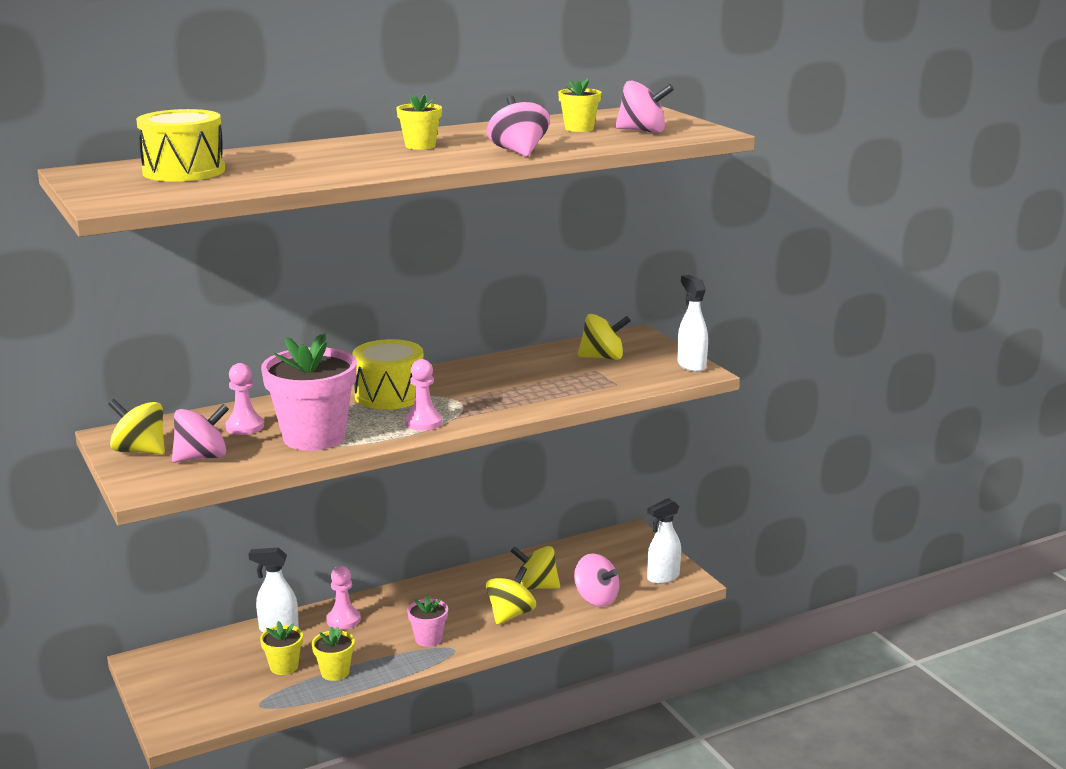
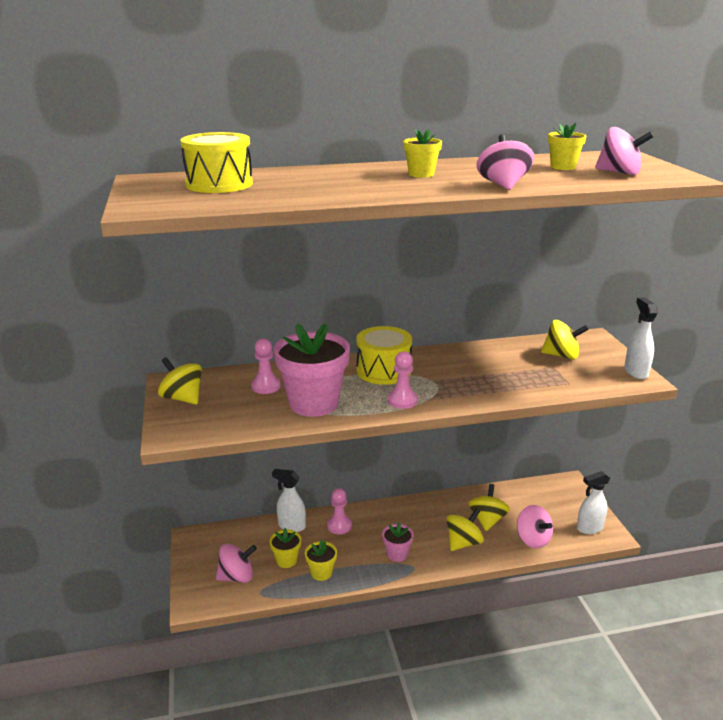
camera: 15 degrees right, 5 degrees up
(202, 457) = (224, 411): pink spinning top -> pink spinning top (237, 576)
(536, 586) = (487, 520): yellow spinning top -> yellow spinning top turned 75 degrees clockwise

